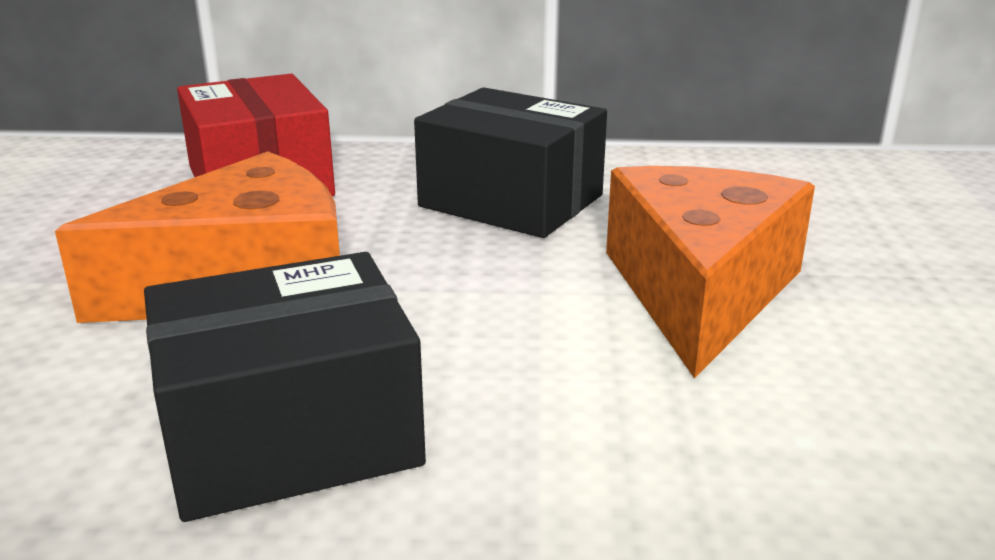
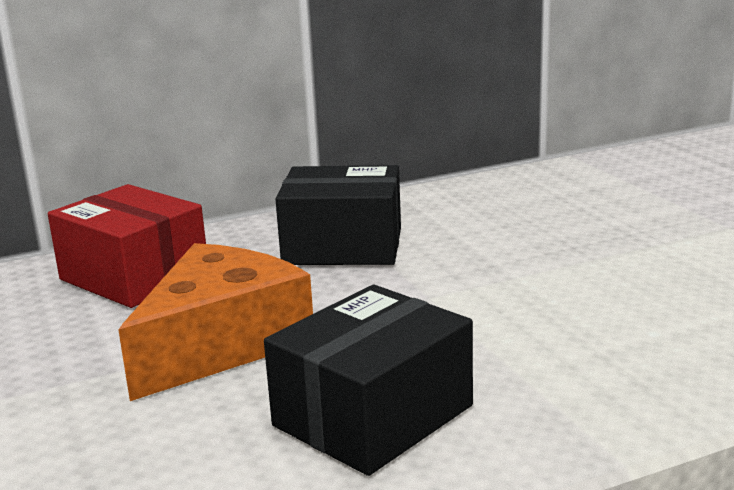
camera: 25 degrees left, 5 degrees down
(699, 291) = (523, 272): orange cheese -> none

